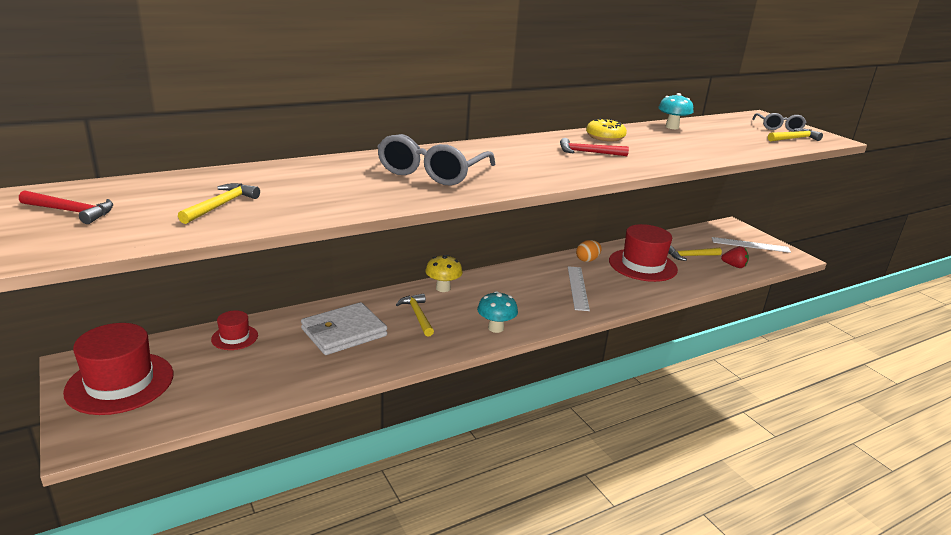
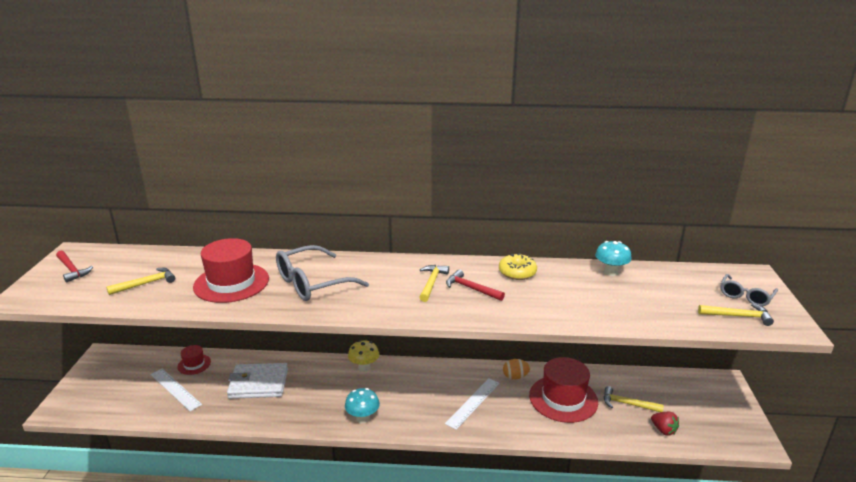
camera: 35 degrees right, 0 degrees up
(120, 383) = (108, 376): red hat -> red hat (231, 283)
(417, 315) = (320, 386): yellow hammer -> yellow hammer (432, 283)
(750, 245) = (716, 411): white ruler -> white ruler (175, 389)

